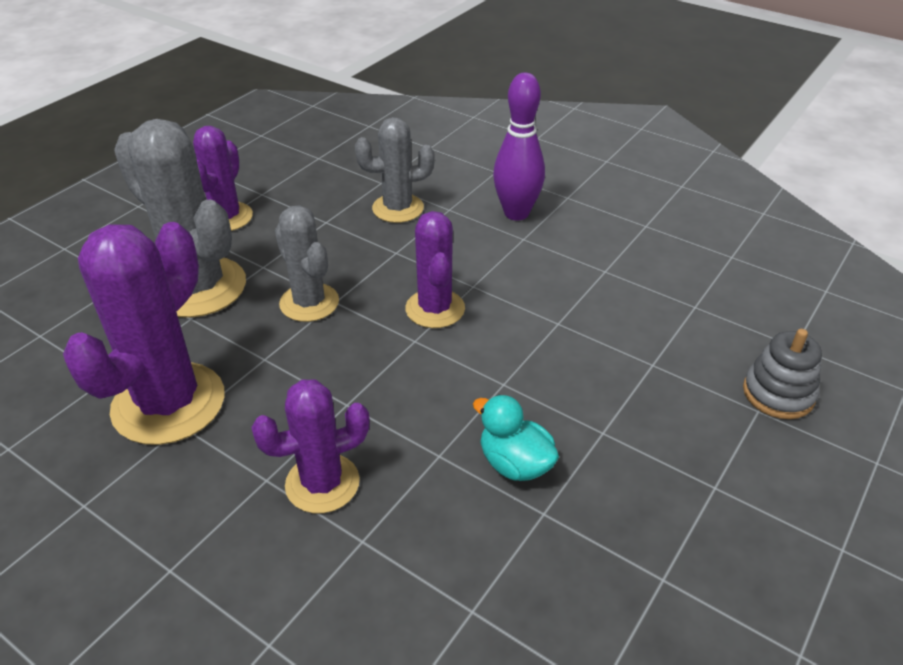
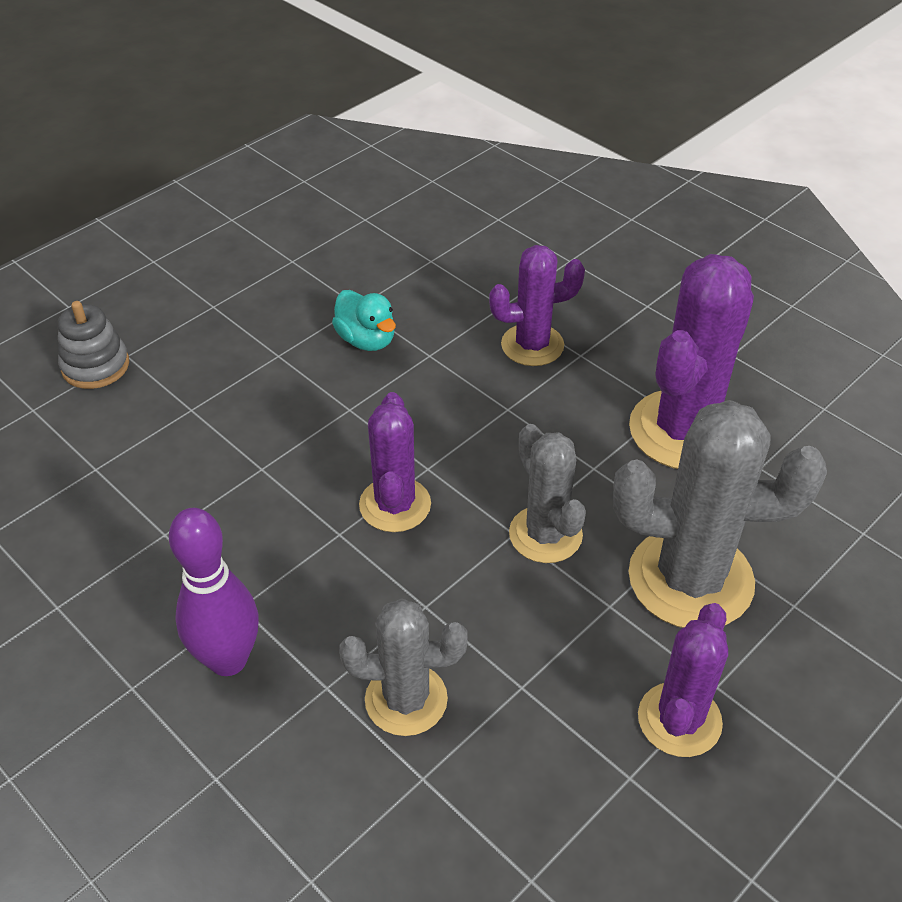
camera: 170 degrees left, 5 degrees up
(198, 287) = (690, 579): grey cactus -> grey cactus turned 45 degrees counterclockwise

